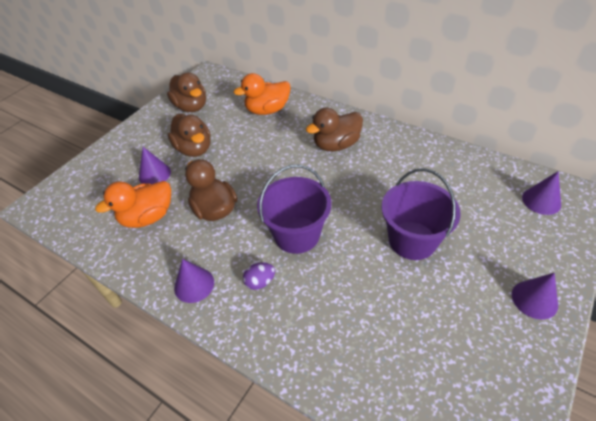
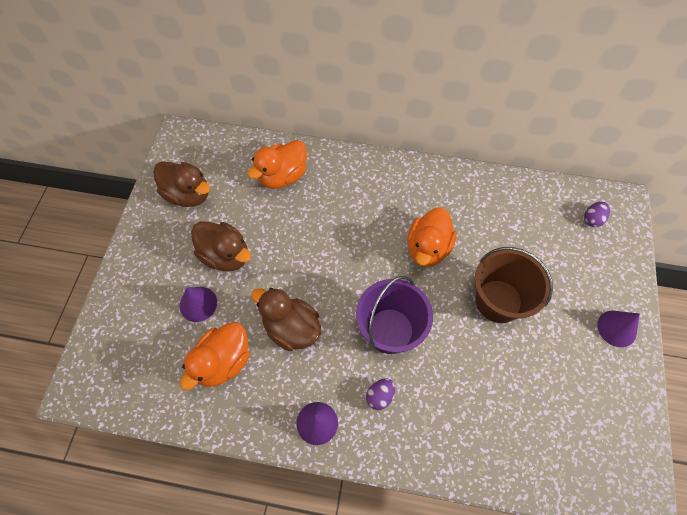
camera: 25 degrees left, 15 degrees up
(336, 145) = (380, 205): brown duck -> none
(363, 184) = (428, 248): none -> orange duck
(412, 240) = (498, 301): purple bucket -> brown bucket
(541, 201) = (592, 219): purple cone -> purple egg

